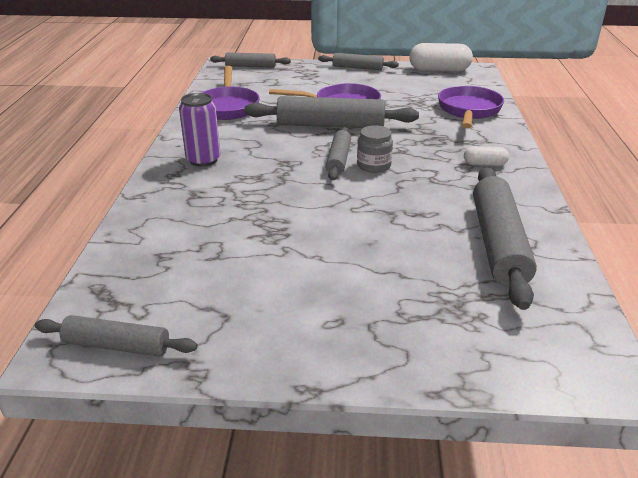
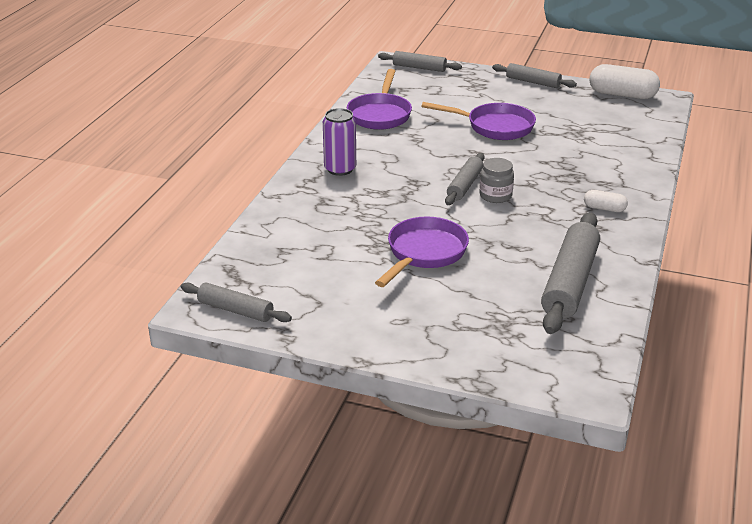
camera: 15 degrees right, 0 degrees up
(330, 125) = (473, 148): grey rolling pin -> none
(468, 110) = (624, 148): purple pan -> purple pan (424, 253)

